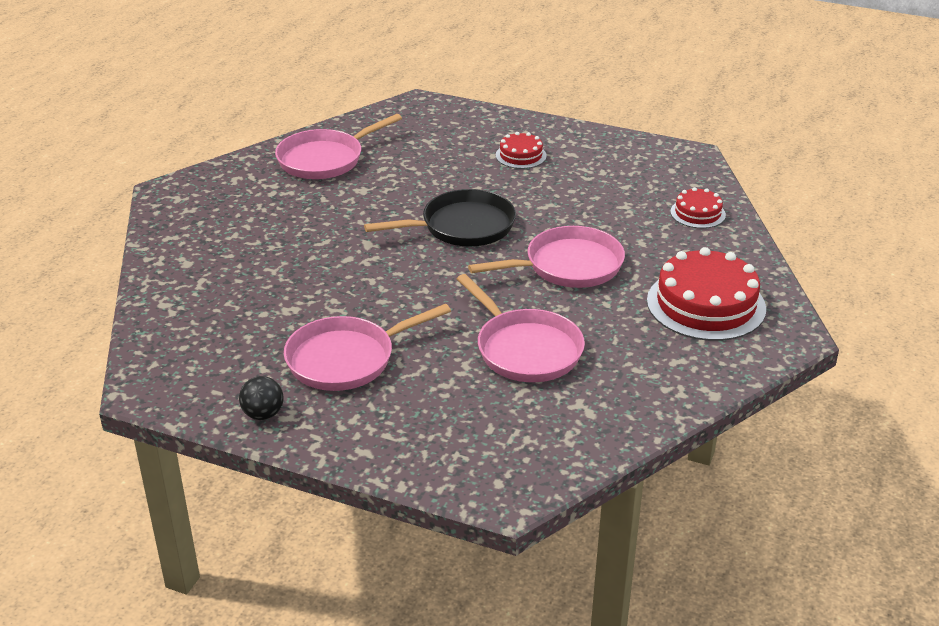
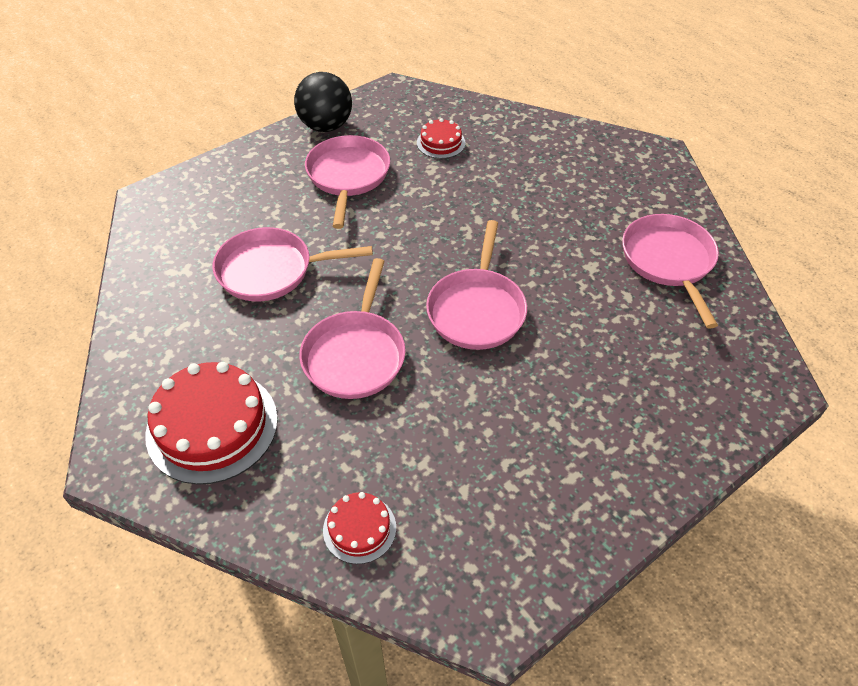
camera: 120 degrees right, 15 degrees up
(263, 414) = (326, 126): black ball -> black ball, size x1.82
(462, 227) = (477, 309): black pan -> pink pan
(521, 155) = (593, 424): red cake -> red cake (441, 143)

